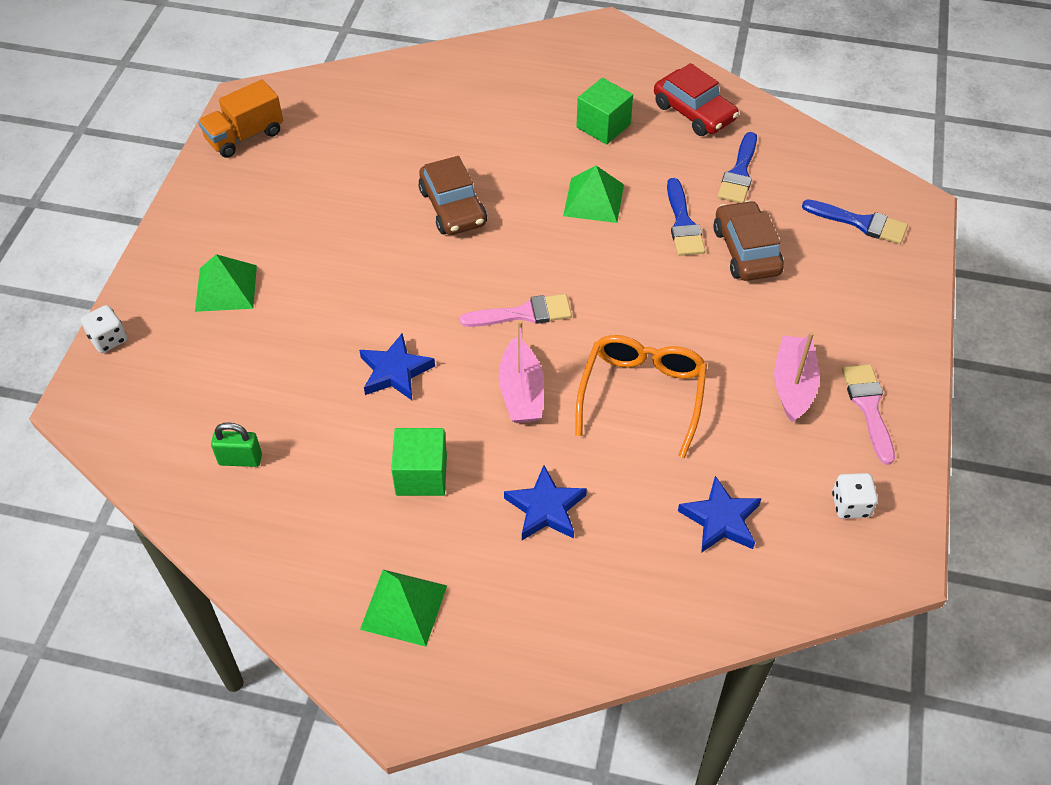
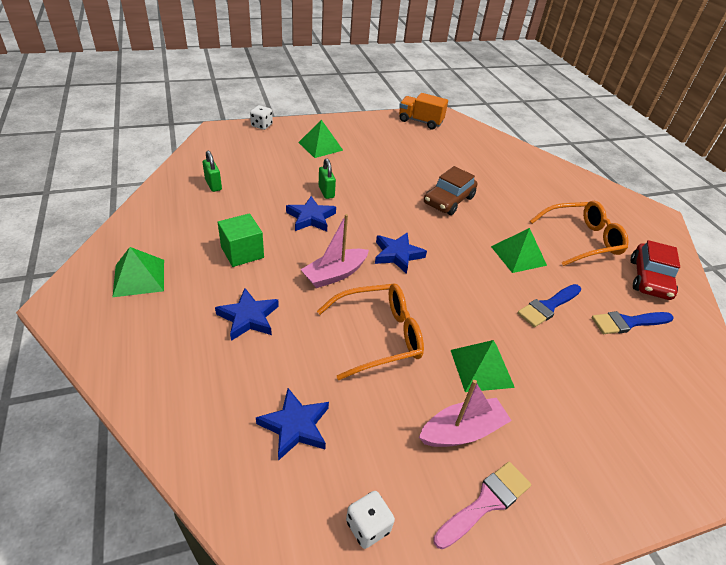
camera: 55 degrees right, 10 degrees down
(348, 330) = (326, 192): none -> green padlock
(523, 313) = (397, 255): pink brush -> blue star
(603, 126) = (582, 240): green cube -> orange glasses
(730, 328) = (481, 368): none -> green pyramid
(746, 251) = (562, 352): brown car -> none
(860, 223) = (673, 422): blue brush -> none

